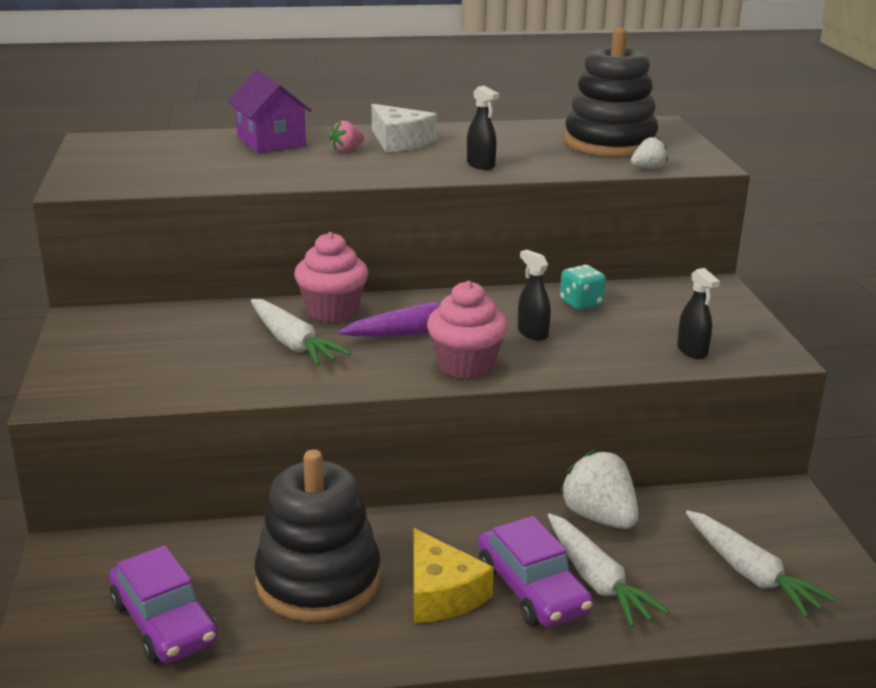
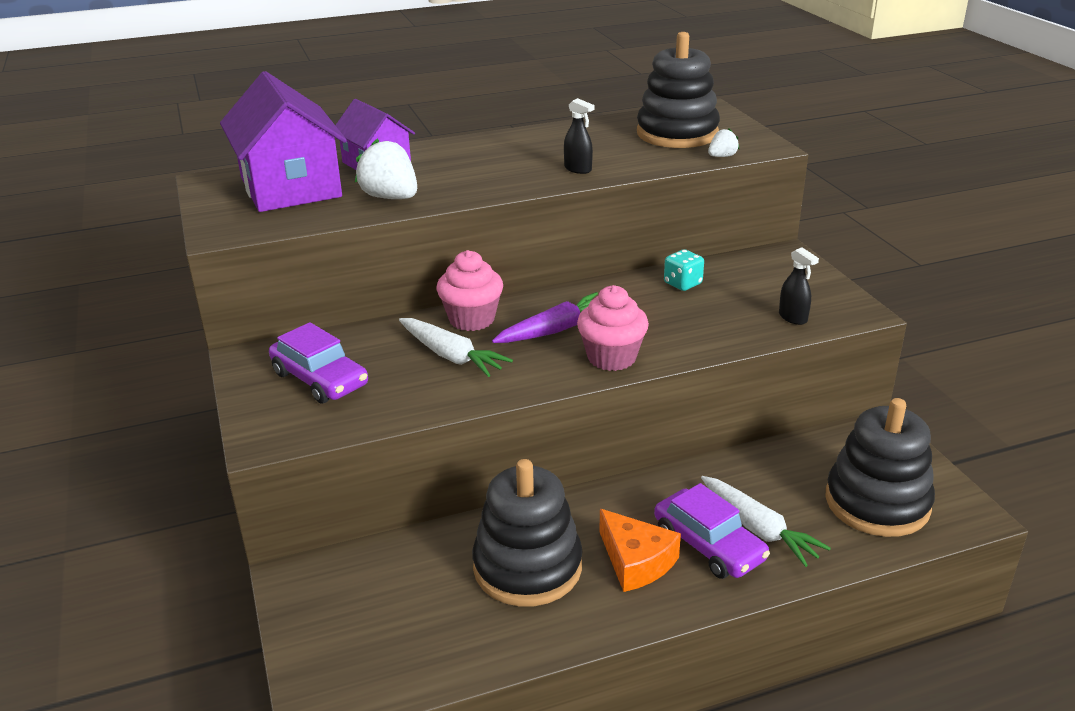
camera: 10 degrees left, 5 degrees up
(164, 622) = (409, 628): purple car -> purple car (320, 379)
(171, 153) = (290, 187): none -> purple house
(347, 150) = (450, 166): pink strawberry -> none
(399, 141) = (493, 151): white cheese -> none
(441, 593) = (636, 561): yellow cheese -> orange cheese
(532, 333) = (654, 318): black spray bottle -> none
(599, 517) = (739, 471): white strawberry -> white strawberry (390, 197)
(750, 574) = (877, 503): white carrot -> black stacking toy

